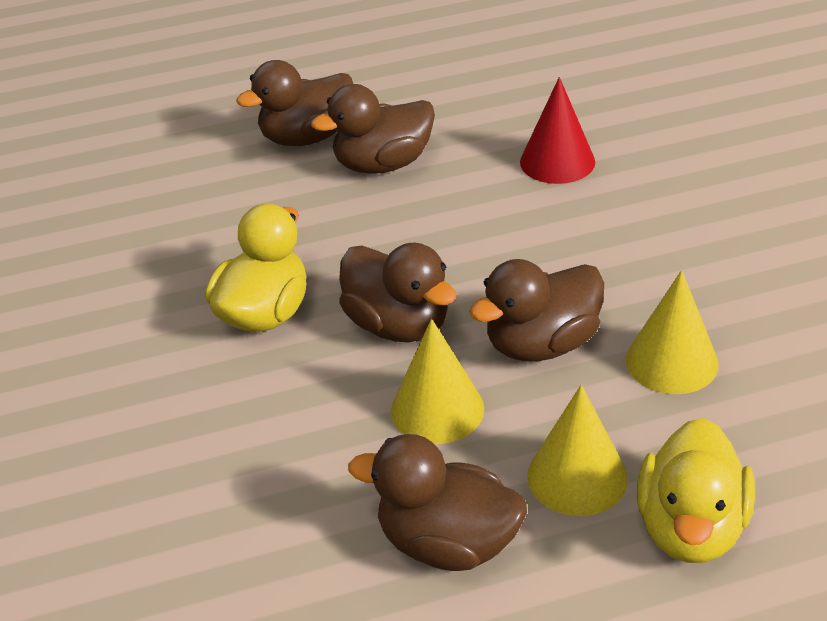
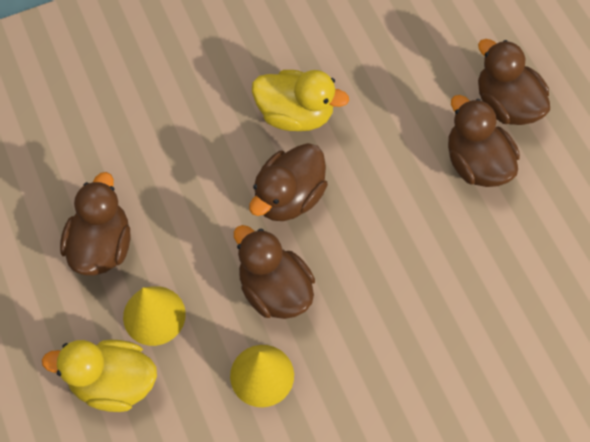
camera: 80 degrees right, 25 degrees up
(437, 409) = (210, 229): yellow cone -> none
(557, 161) = (497, 291): red cone -> none

